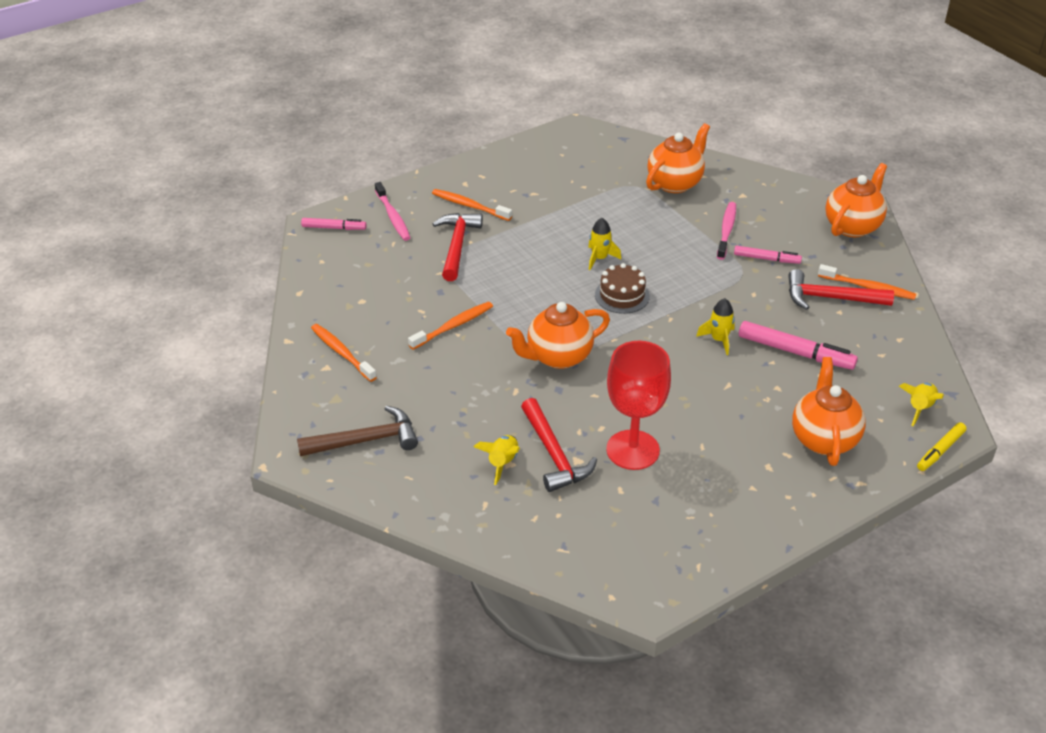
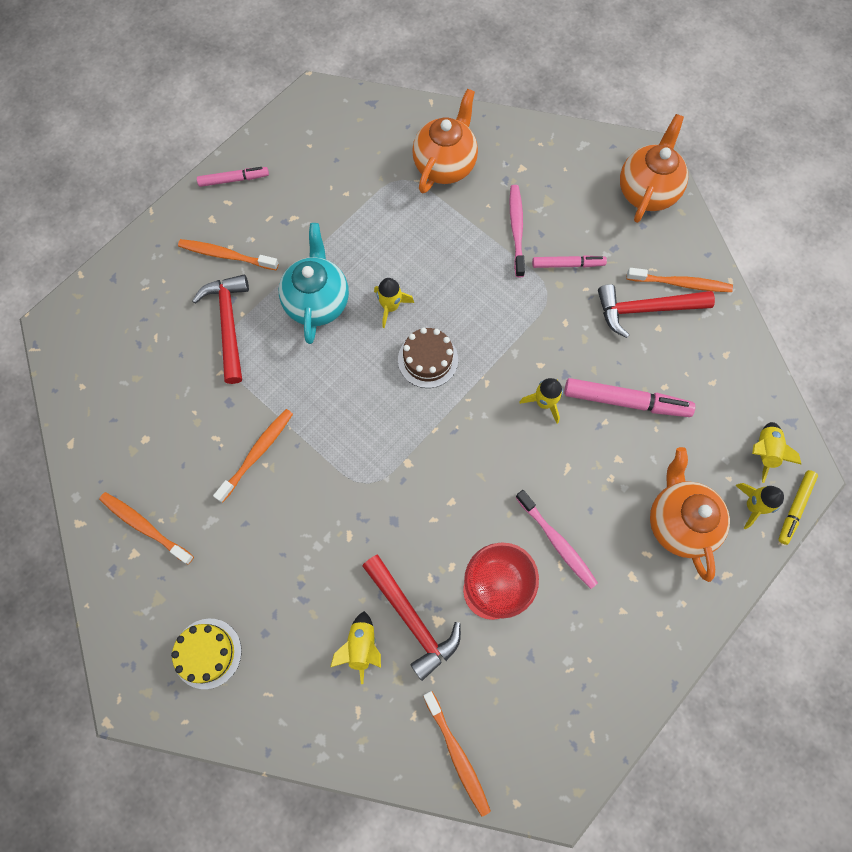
camera: 15 degrees left, 30 degrees up
(334, 228) = (81, 328): pink marker -> pink marker (234, 179)
(365, 440) = (207, 653): brown hammer -> yellow cake
(393, 217) = (143, 294): pink toothbrush -> pink toothbrush (557, 542)
(537, 245) = (317, 301): none -> turquoise teapot
(558, 357) = (381, 472): orange teapot -> none
(566, 551) = (457, 754): none -> orange toothbrush
(899, 441) = (752, 505): none -> yellow rocket

